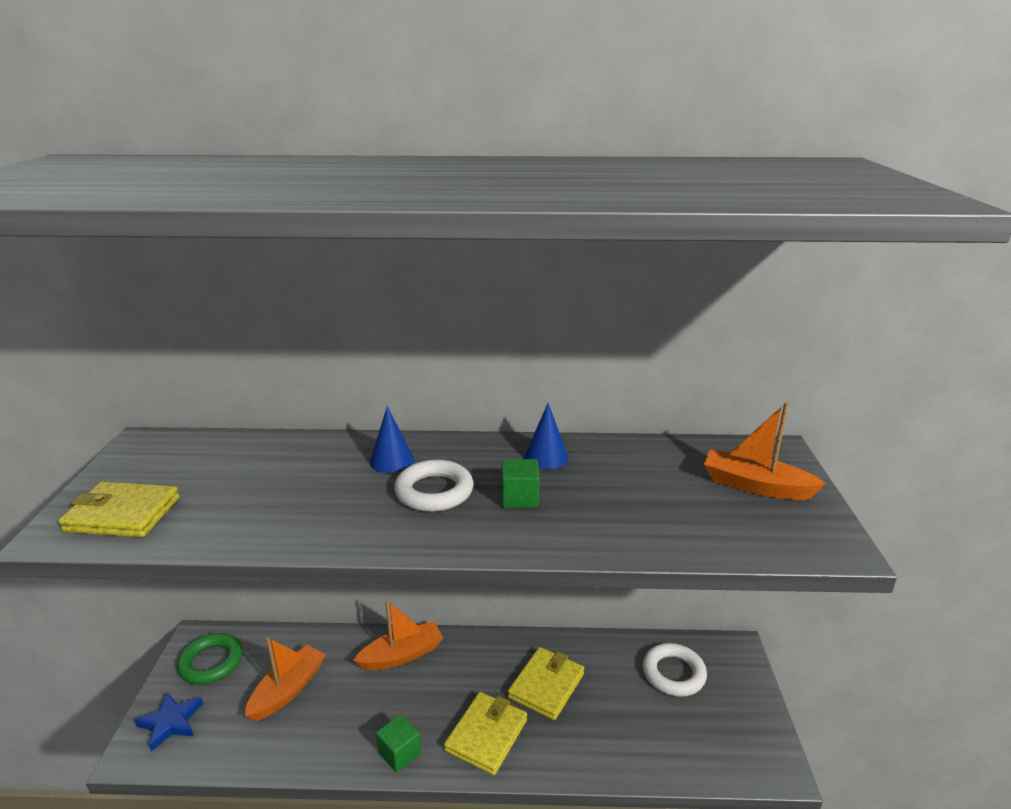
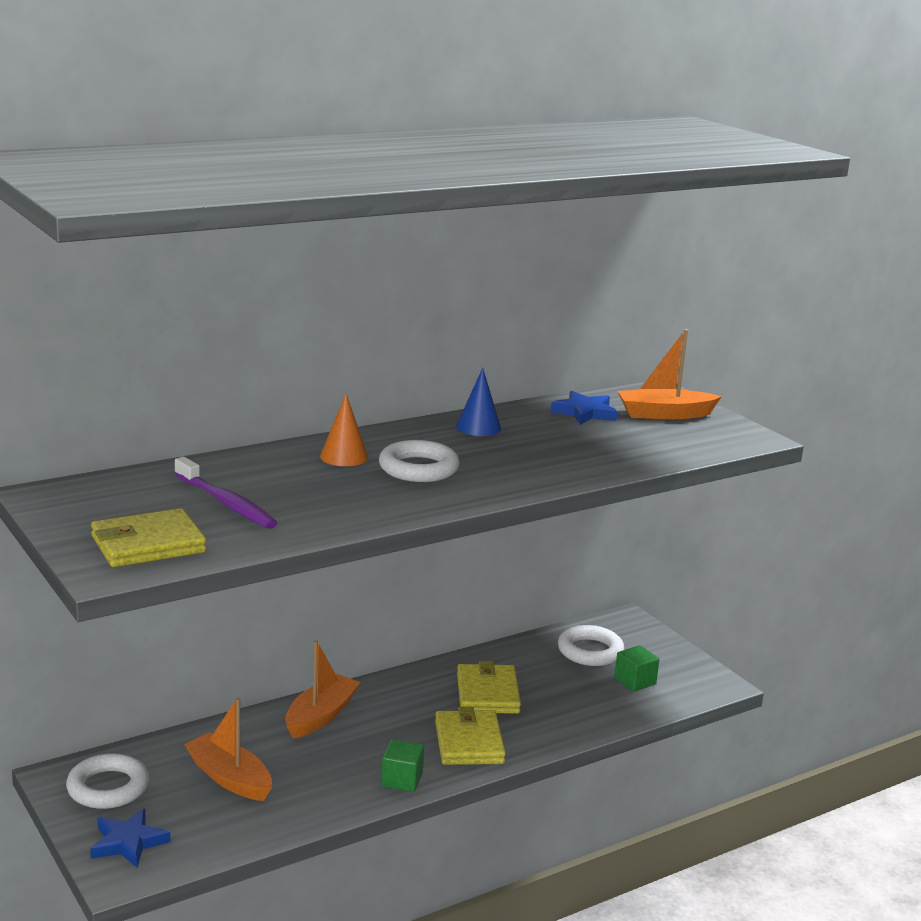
camera: 35 degrees left, 5 degrees down
(211, 662) = (108, 787): green ring -> white ring
(238, 486) = (226, 503): none -> purple toothbrush
(288, 690) = (230, 778): orange boat -> orange boat turned 45 degrees counterclockwise
(392, 461) = (344, 456): blue cone -> orange cone
(520, 498) = (497, 457): green cube -> green cube (635, 681)
(670, 464) = (585, 412): none -> blue star

